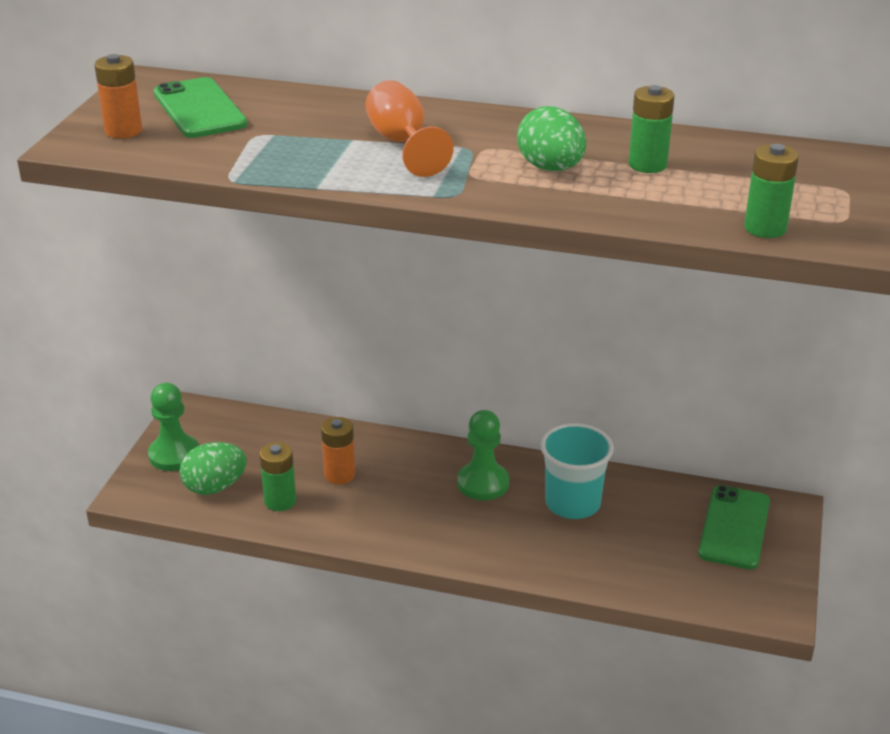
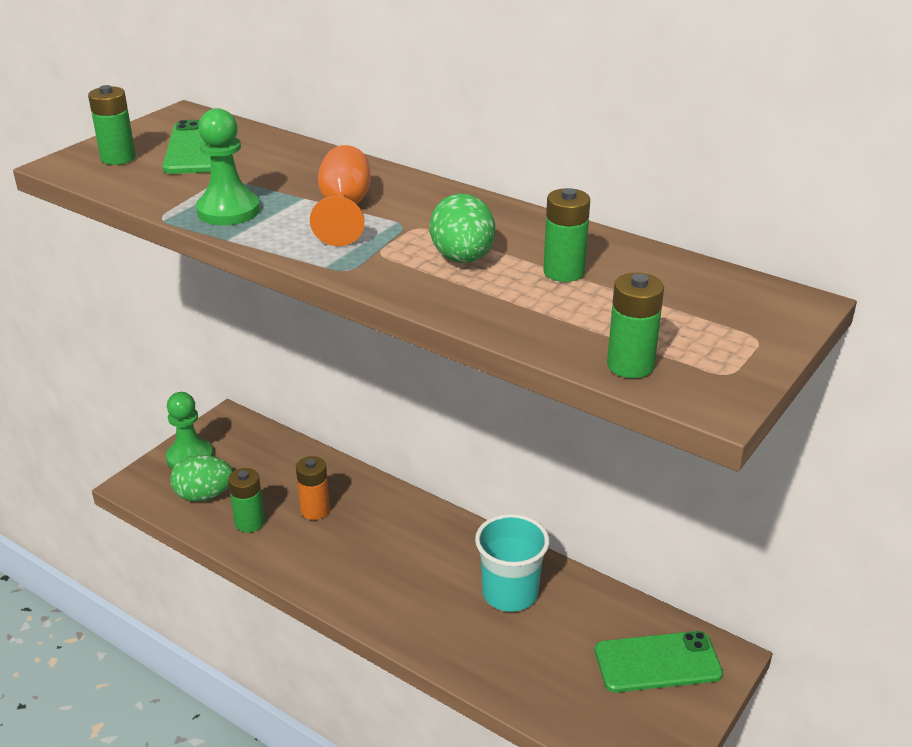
camera: 20 degrees right, 0 degrees up
(123, 131) = (118, 158): orange battery -> green battery
(483, 483) = (437, 551): green pawn -> green pawn (228, 211)
(734, 527) = (657, 662): green phone -> green phone turned 45 degrees clockwise

